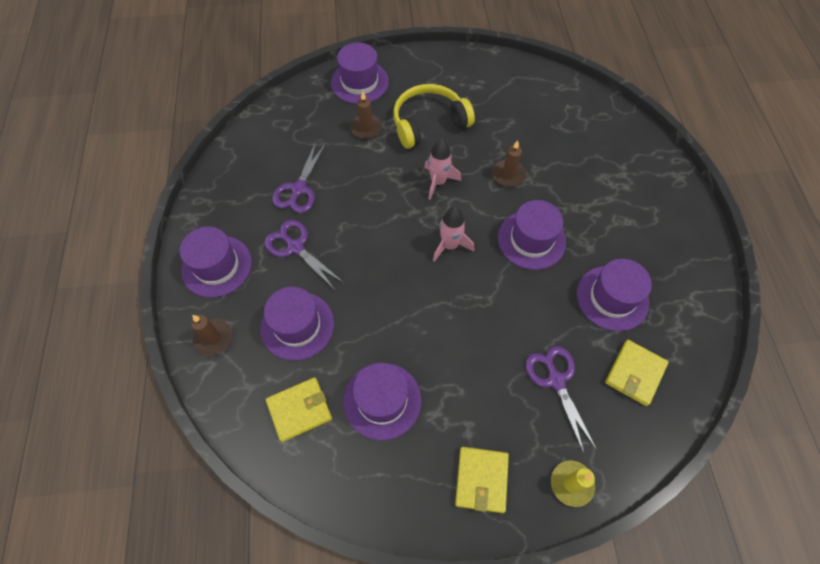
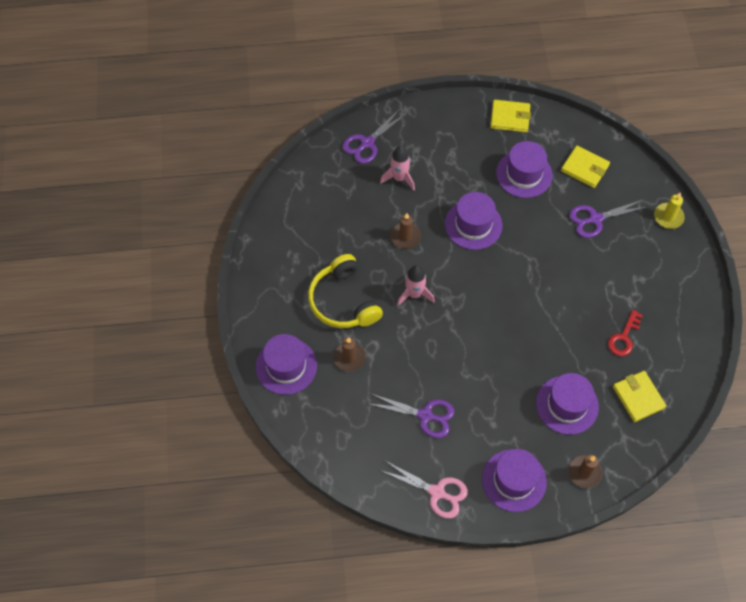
camera: 90 degrees left, 0 degrees up
(216, 197) = (437, 492): none -> pink scissors
(295, 247) = (490, 413): purple scissors -> purple scissors (367, 143)
(382, 400) = (624, 337): purple hat -> red key
(450, 245) = (482, 286): pink rocket -> pink rocket (399, 178)
(481, 480) = (673, 272): yellow wallet -> yellow wallet (510, 118)

